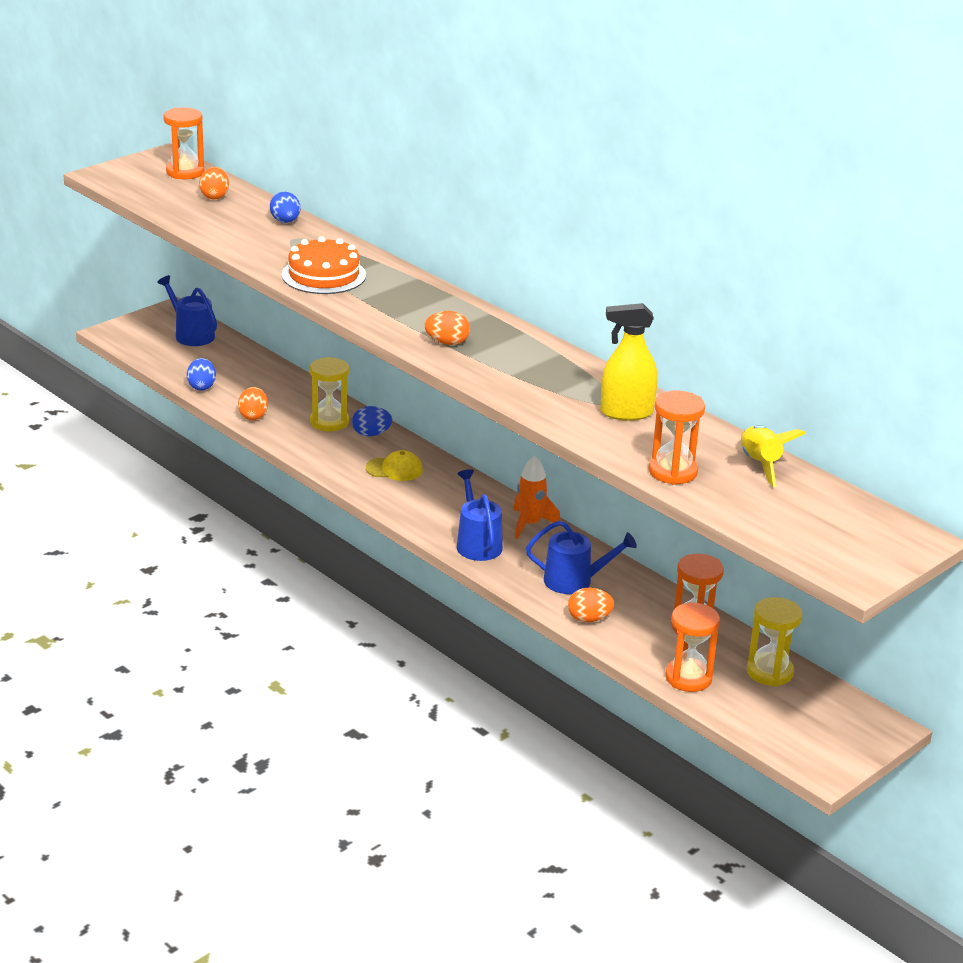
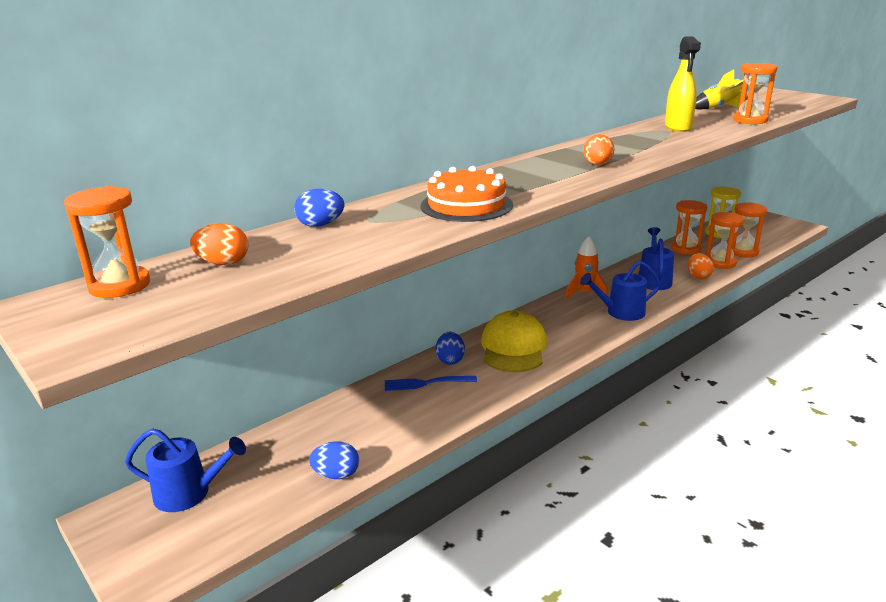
camera: 85 degrees left, 5 degrees down
(191, 334) = (188, 493): blue watering can -> blue watering can turned 135 degrees counterclockwise
(253, 416) = (413, 431): orange egg -> none
(329, 422) = (427, 383): yellow hourglass -> blue fork
(394, 469) = (513, 348): yellow cap -> yellow cap, size x1.76
(641, 647) = (720, 263): none -> orange hourglass

